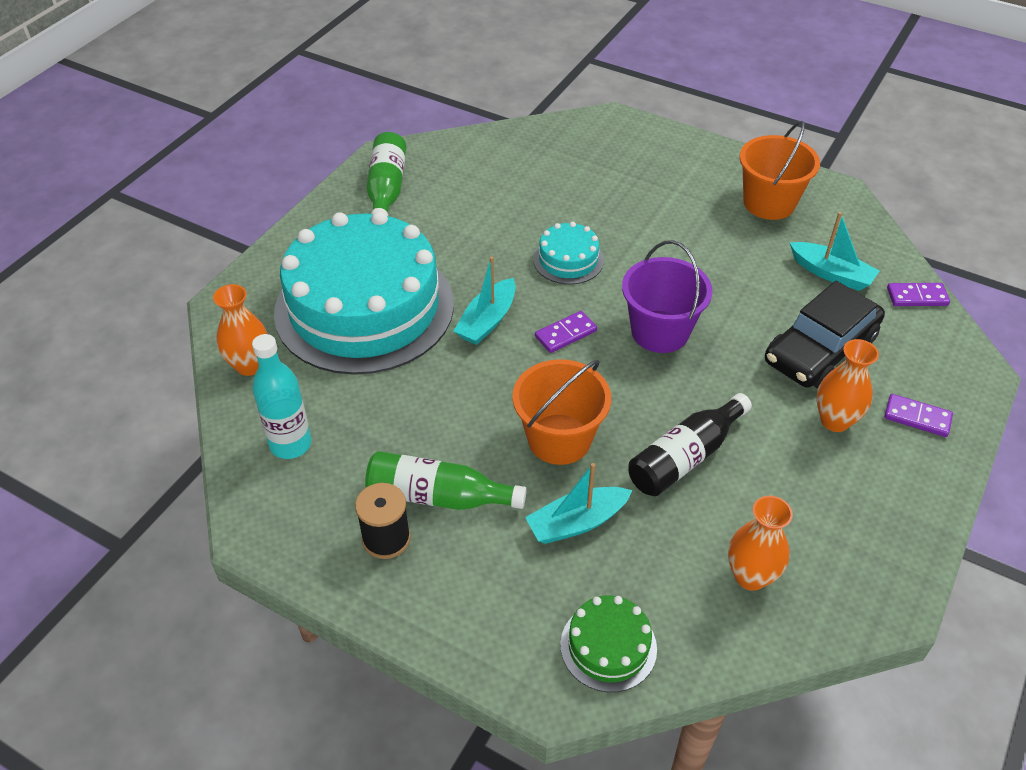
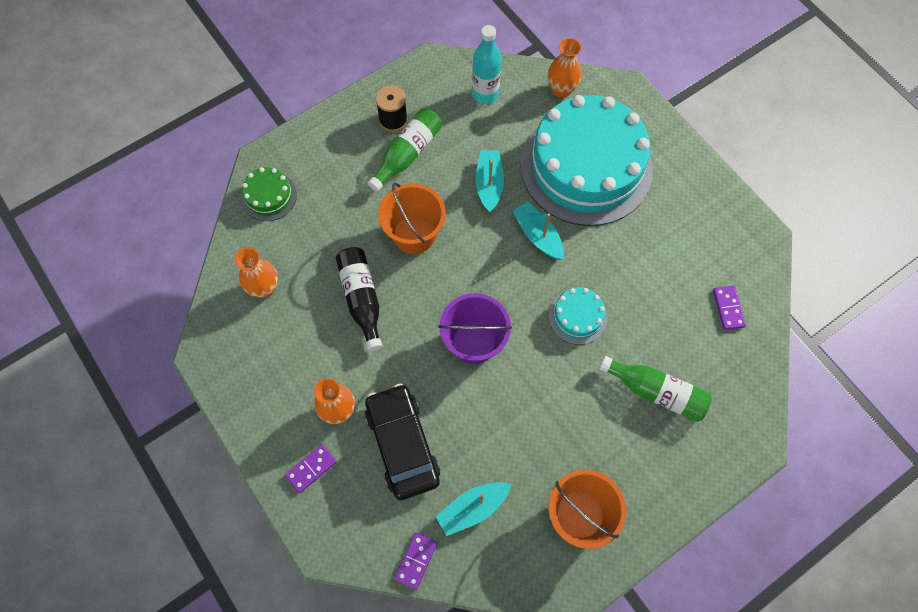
camera: 115 degrees right, 20 degrees up
(386, 189) = (717, 223): green bottle -> green bottle (656, 392)
(565, 334) = (502, 279): purple domino -> purple domino (728, 308)
(577, 523) = (350, 216): turquoise boat -> turquoise boat (489, 184)

